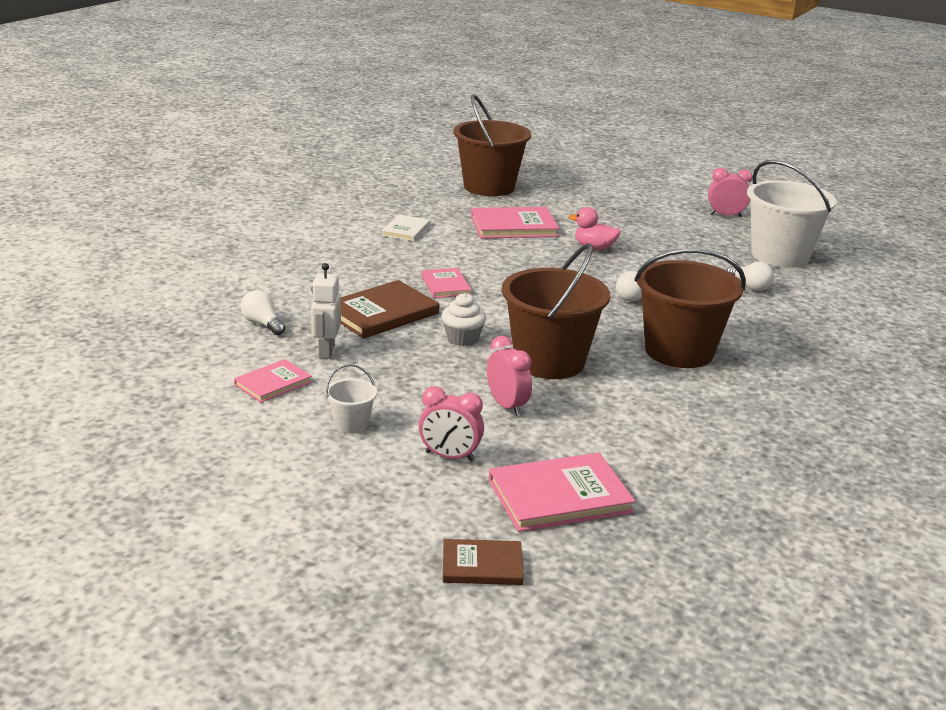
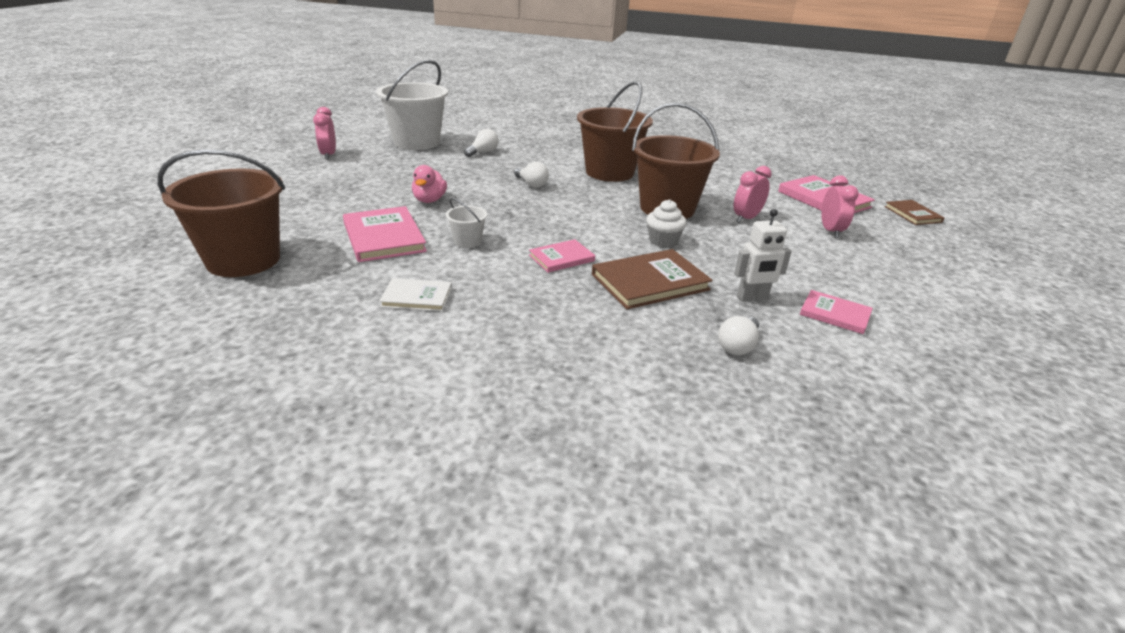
camera: 105 degrees left, 5 degrees up
(351, 424) = (842, 269): white bucket -> white bucket (467, 241)
(381, 313) = (650, 282): brown book -> brown book turned 60 degrees counterclockwise

